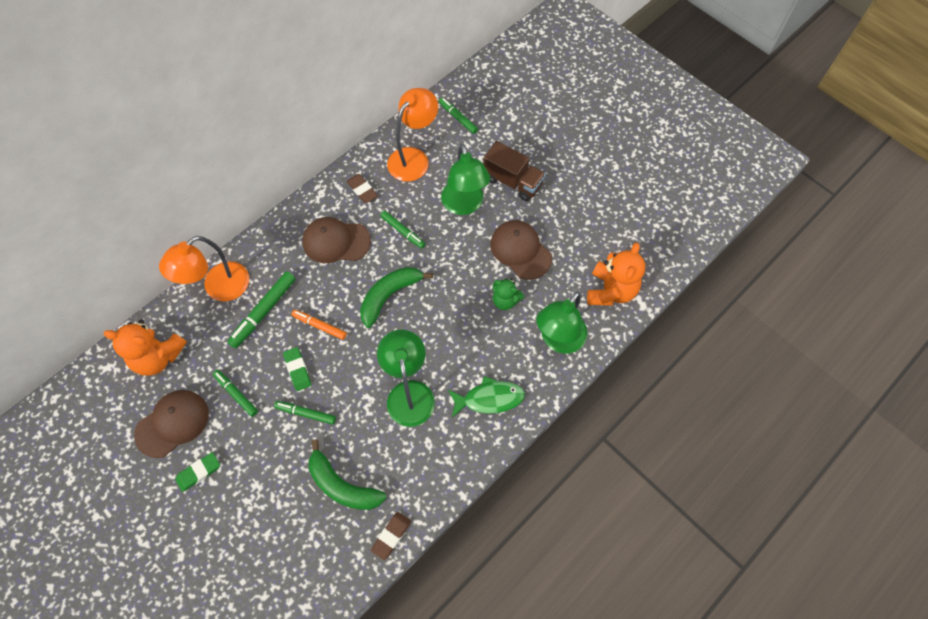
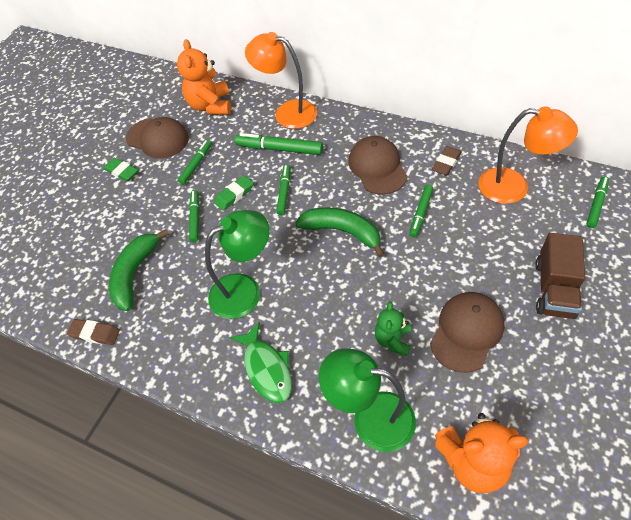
camera: 75 degrees right, 10 degrees down
(319, 326) = (284, 192): orange marker -> green marker
(464, 205) = (488, 254): green lamp -> none

